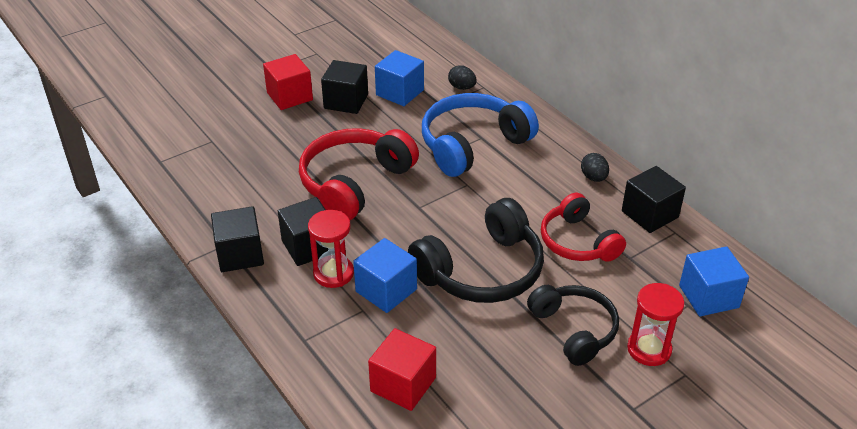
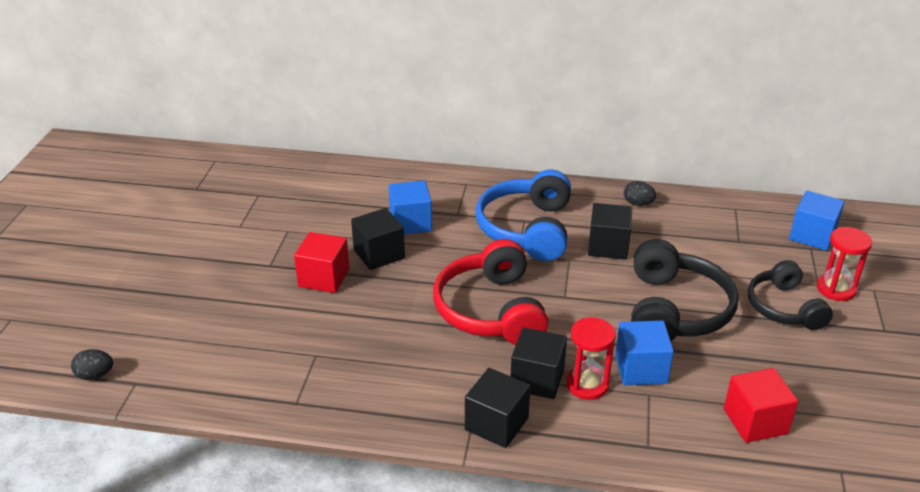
camera: 45 degrees left, 5 degrees down
(462, 87) = (451, 193): black egg -> black egg (95, 375)
(574, 330) = (783, 307): black headphones -> black headphones turned 120 degrees counterclockwise
(577, 242) = (696, 251): red headphones -> none
(649, 214) = (705, 206): black cube -> black cube (608, 246)

